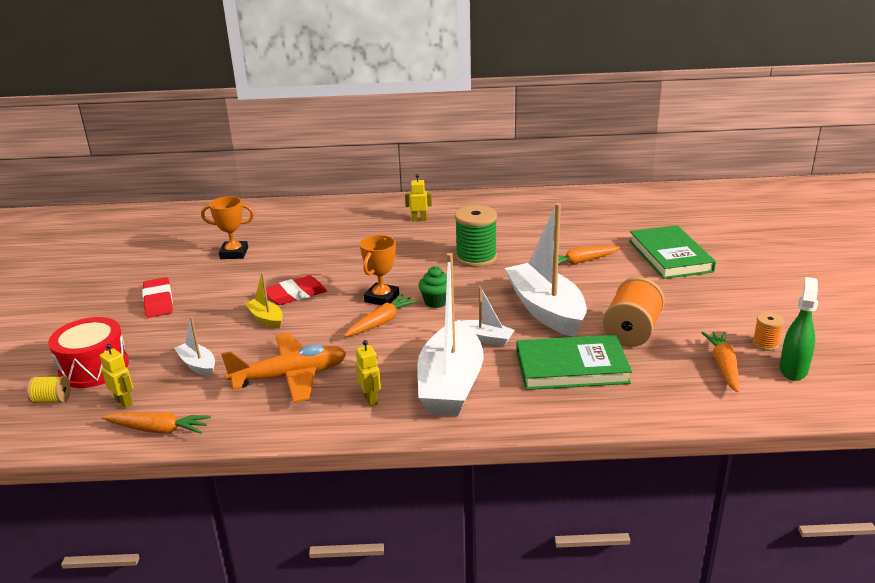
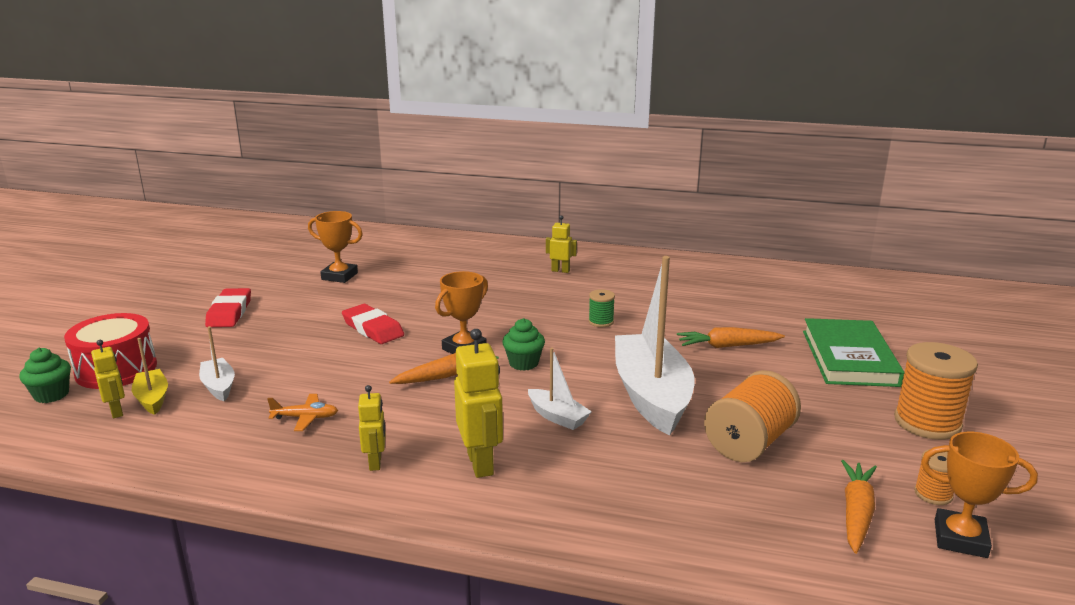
camera: 15 degrees right, 5 degrees down
(52, 400) = (51, 395): yellow spool -> green cupcake
(158, 430) = (127, 449): orange carrot -> none
(266, 319) = (324, 349): yellow boat -> yellow boat (152, 398)
(290, 376) = (305, 418): orange plane -> orange plane, size x0.47
(295, 294) = (373, 329): red eraser -> red eraser turned 60 degrees clockwise
(451, 384) = (481, 463): white boat -> yellow robot
(476, 258) = (601, 322): green spool -> green spool, size x0.50
(571, 367) = (644, 473): green book -> none
(741, 295) = (927, 423): none -> orange spool
(793, 370) = (960, 539): green spray bottle -> orange trophy

